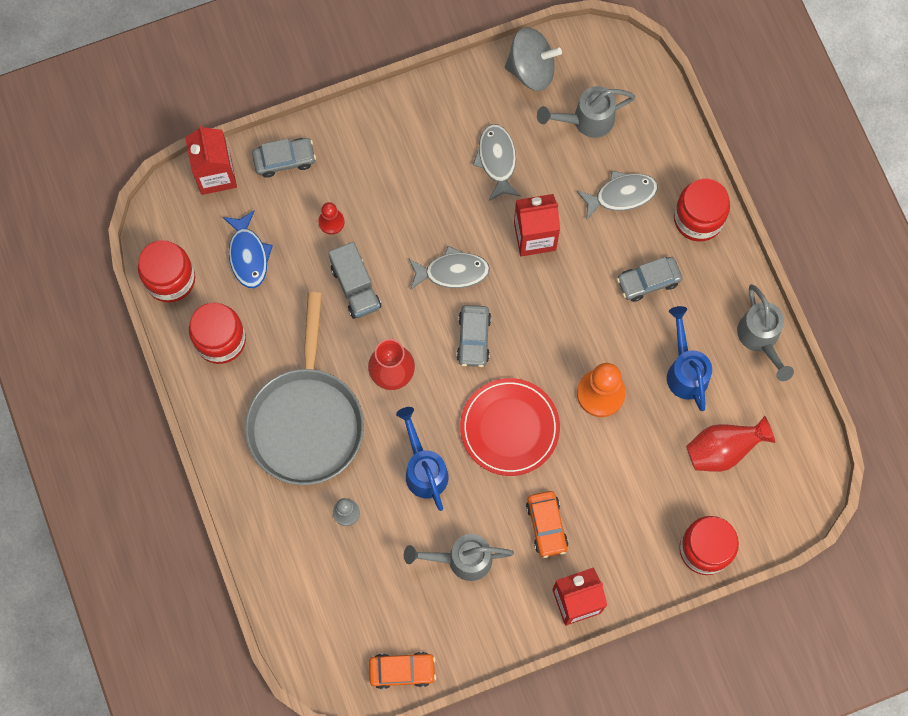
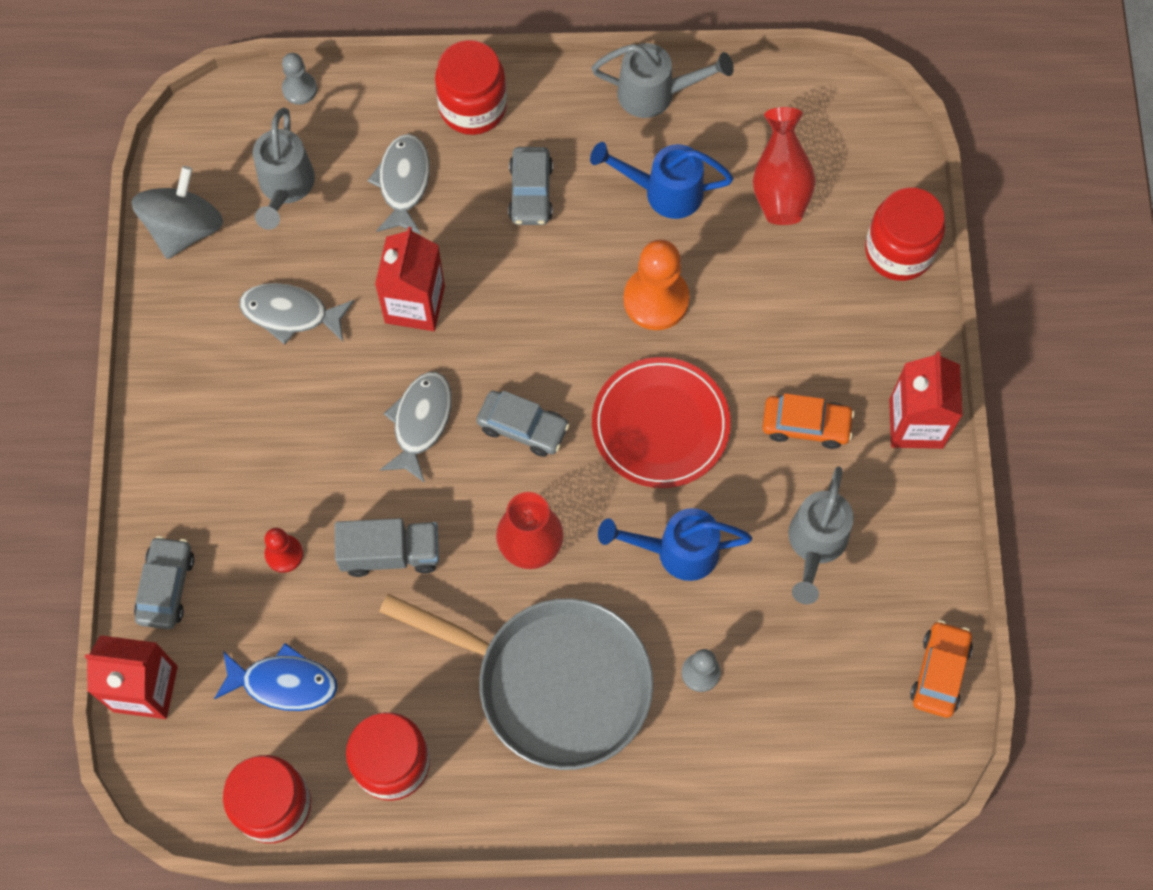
camera: 70 degrees left, 5 degrees down
(664, 100) = (299, 89): none -> grey pawn

